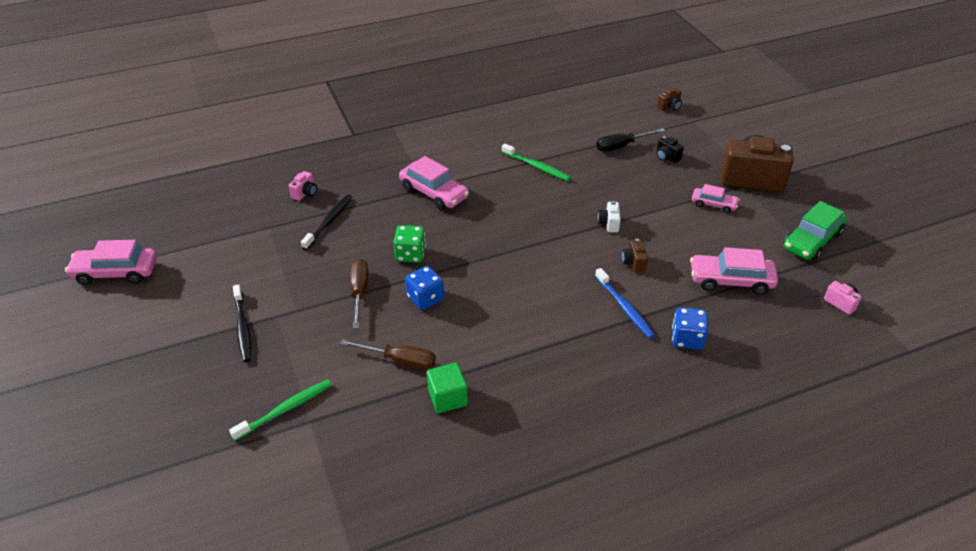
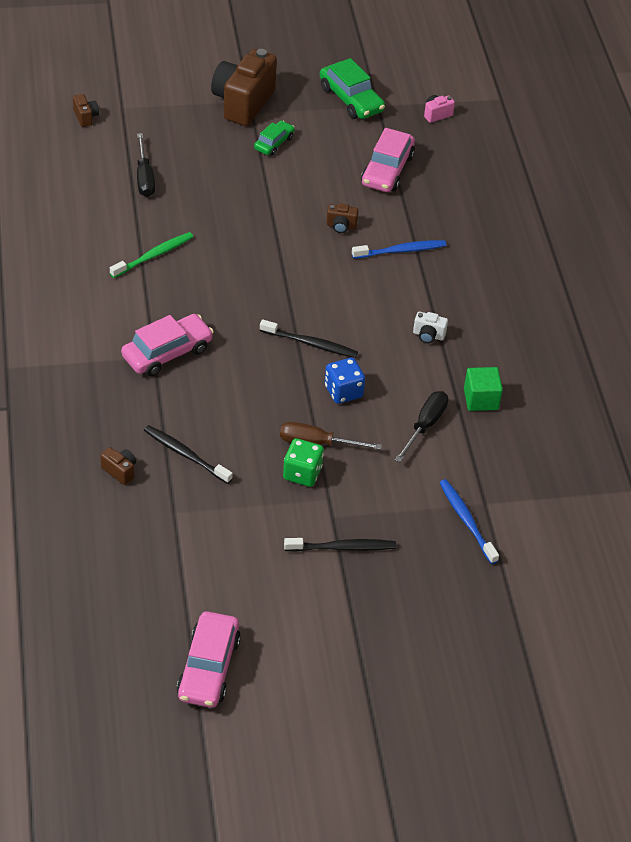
camera: 80 degrees left, 5 degrees up
(285, 409) = (466, 520): green toothbrush -> blue toothbrush
(305, 193) = (120, 471): pink camera -> brown camera
(400, 360) = (425, 425): brown screwdriver -> black screwdriver
(410, 254) = (270, 391): green dice -> green dice (302, 473)
(475, 268) = (311, 344): none -> black toothbrush
(609, 224) = (276, 226): white camera -> white camera (428, 335)
(667, 157) = (180, 150): black camera -> none
(687, 339) = (452, 223): blue dice -> none
(713, 204) = (274, 143): pink car -> green car

